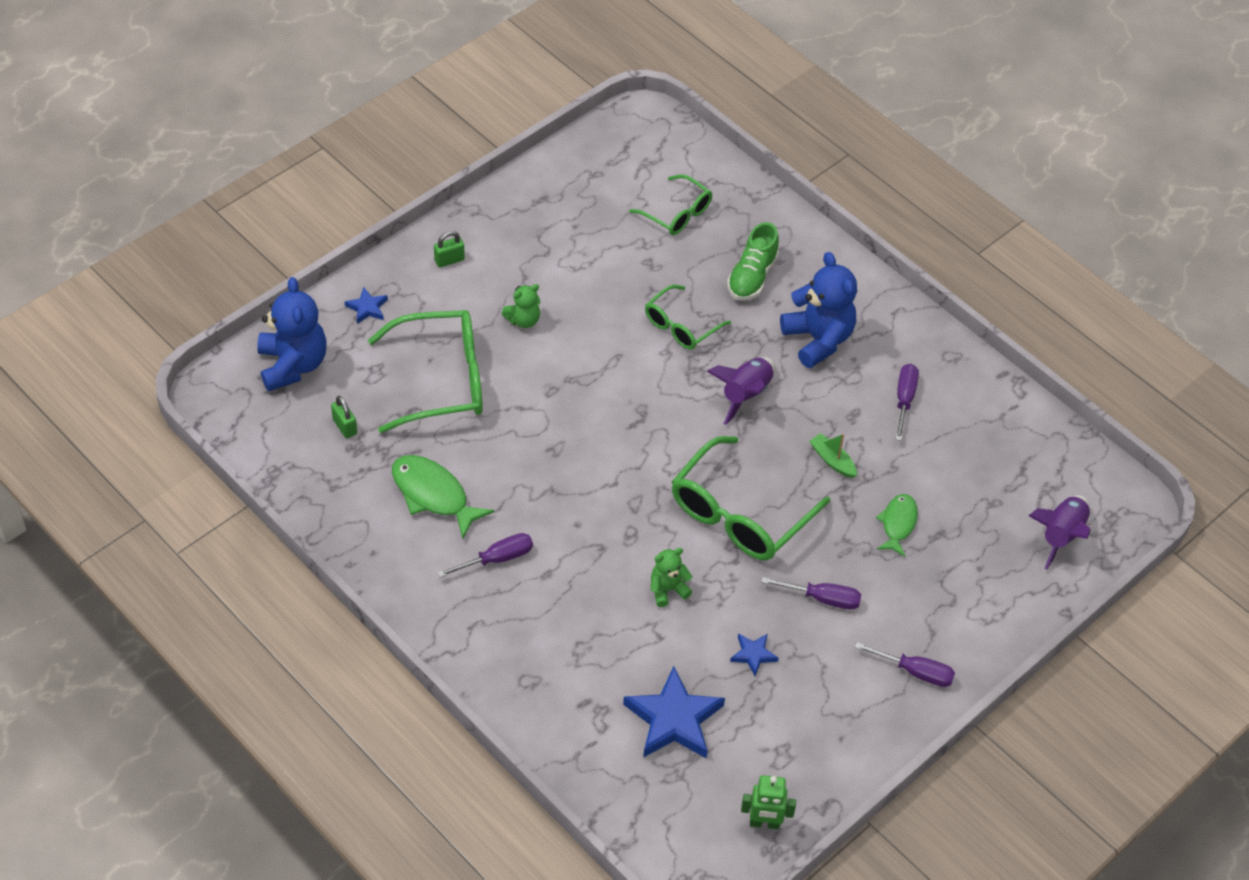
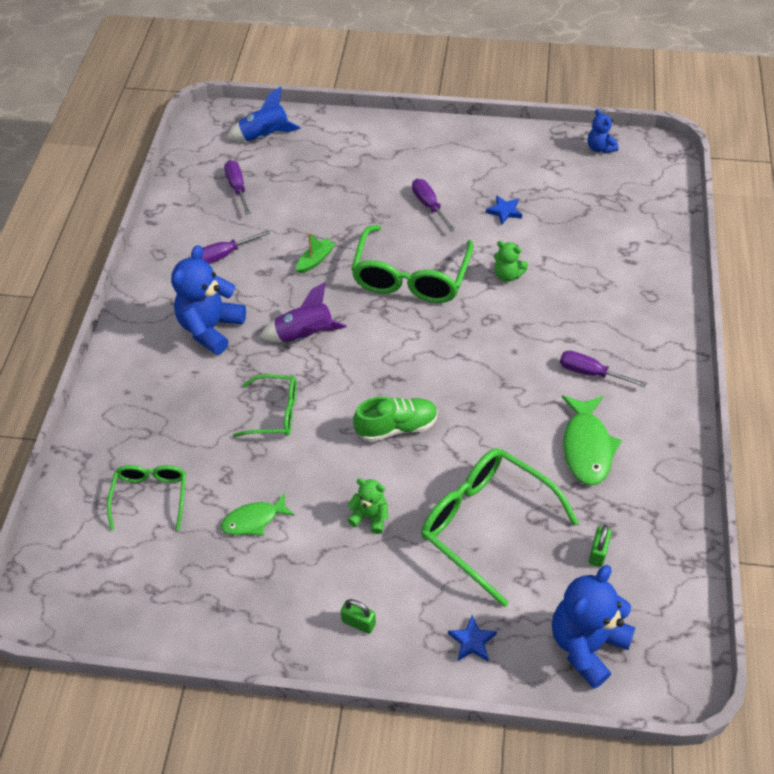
camera: 125 degrees left, 0 degrees up
(673, 719) = (589, 218): blue star -> none
(739, 514) = (410, 277): green glasses -> green glasses turned 105 degrees clockwise
(752, 276) = (180, 403): green shoe -> green shoe (396, 427)
(764, 823) = (600, 148): green robot -> blue teddy bear
(832, 460) = (315, 260): green boat -> green boat turned 150 degrees counterclockwise
(898, 524) = (334, 204): green fish -> green fish (254, 520)
(914, 672) = (433, 144): purple screwdriver -> purple screwdriver (237, 188)
(1061, 535) = (265, 136): purple rocket -> blue rocket

